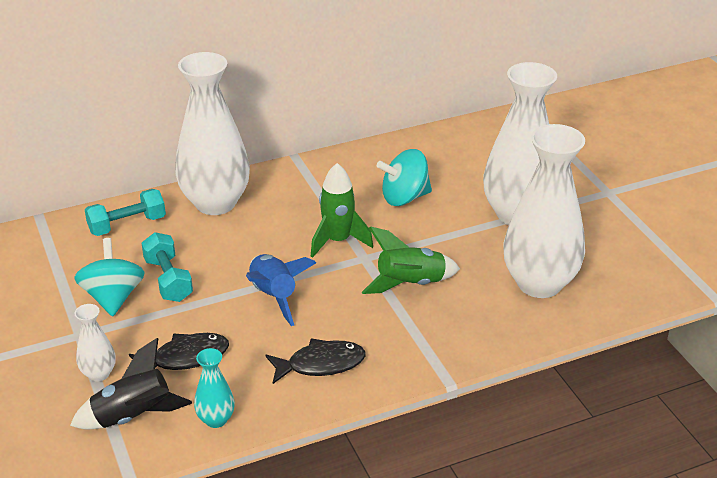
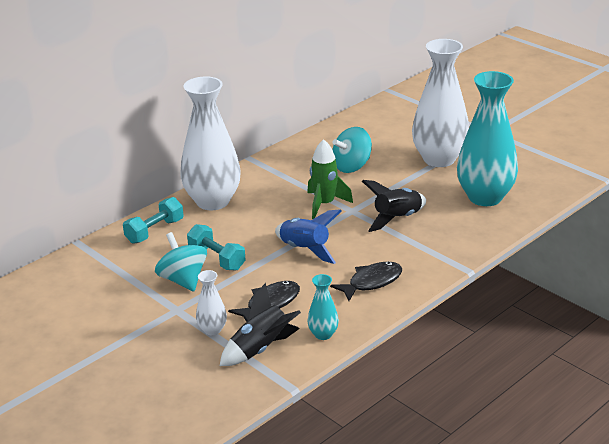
camera: 20 degrees left, 5 degrees down
(410, 284) = (397, 219): green rocket -> black rocket
(539, 283) = (485, 197): white vase -> turquoise vase

